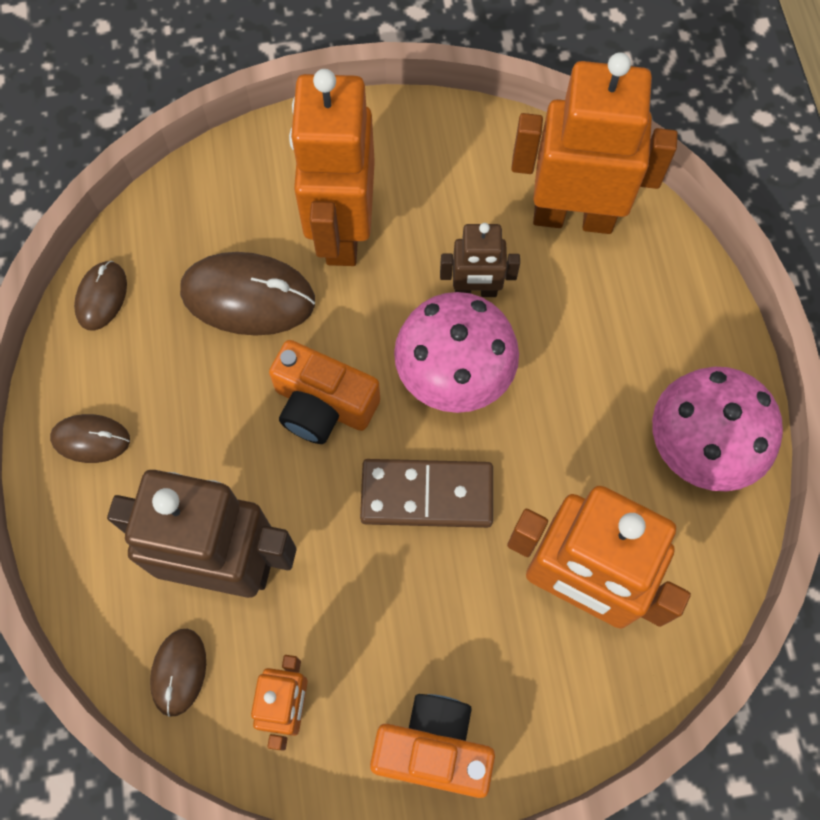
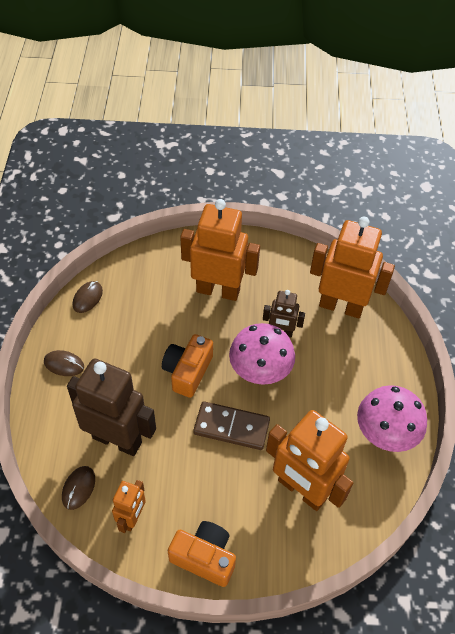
camera: 10 degrees right, 15 degrees down
(248, 296) = (162, 312): brown mouse -> none
(323, 404) = (187, 371): orange camera -> orange camera turned 75 degrees clockwise
(342, 231) = (218, 290): orange robot -> orange robot turned 90 degrees clockwise

